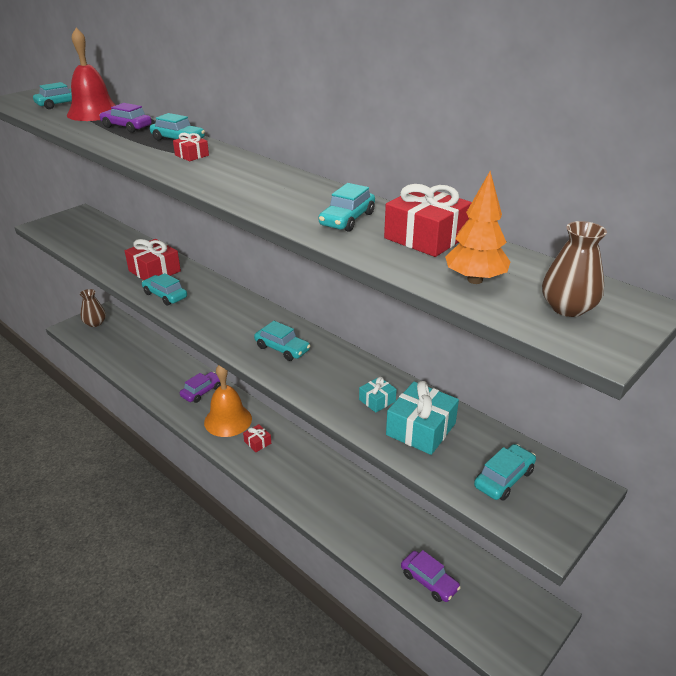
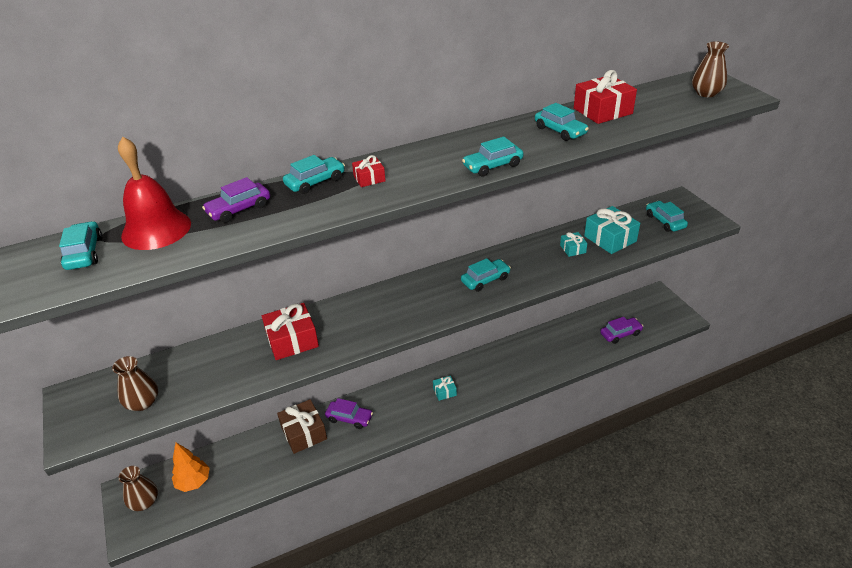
camera: 65 degrees left, 5 degrees up
(75, 236) = (143, 402): none -> brown vase
(165, 295) = (350, 338): turquoise car -> turquoise car (492, 166)
(177, 372) = (304, 433): none -> brown gift
(202, 391) = (349, 418): purple car -> purple car turned 135 degrees clockwise
(228, 420) = (404, 406): orange bell -> none
(257, 442) = (444, 391): red gift -> turquoise gift
(475, 280) = (667, 109): orange tree -> orange tree (194, 482)

